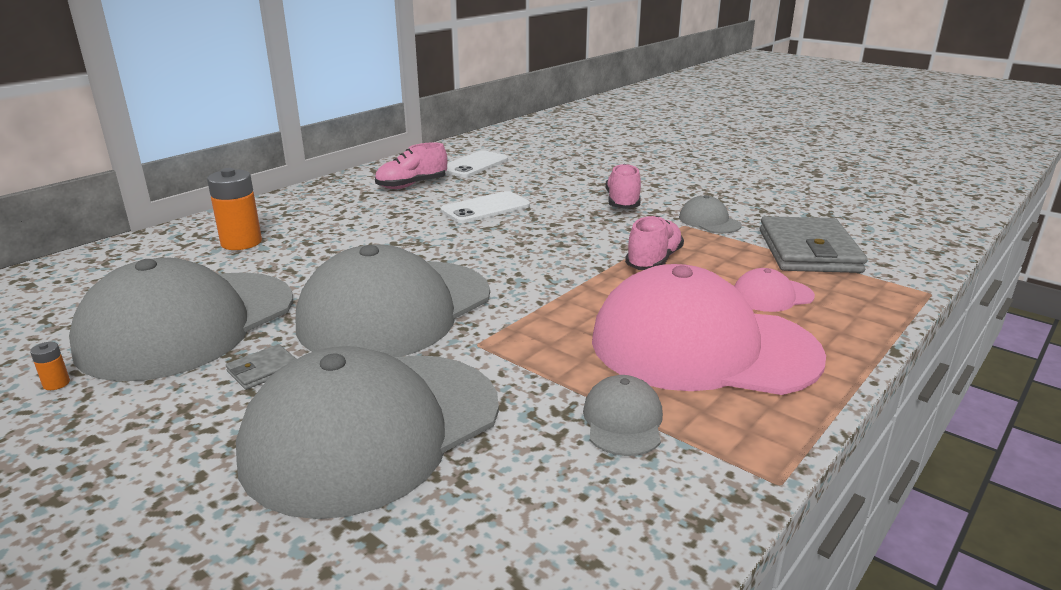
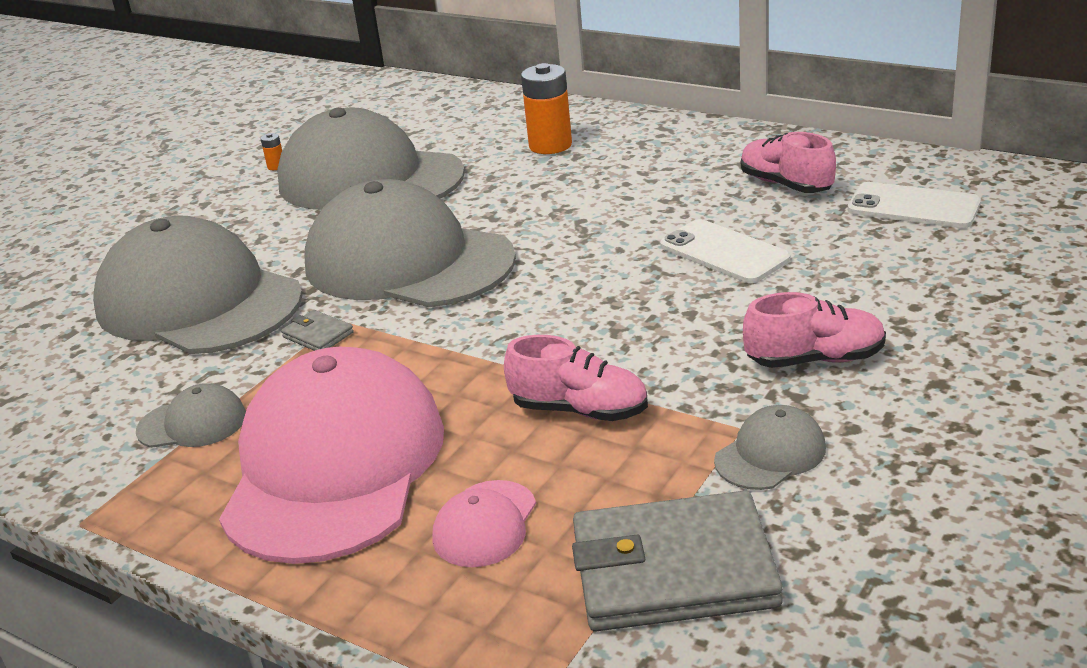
camera: 85 degrees right, 5 degrees up
(263, 370) = (292, 233): grey wallet -> grey wallet (318, 335)
(772, 295) = (485, 524): pink cap -> pink cap turned 135 degrees counterclockwise

